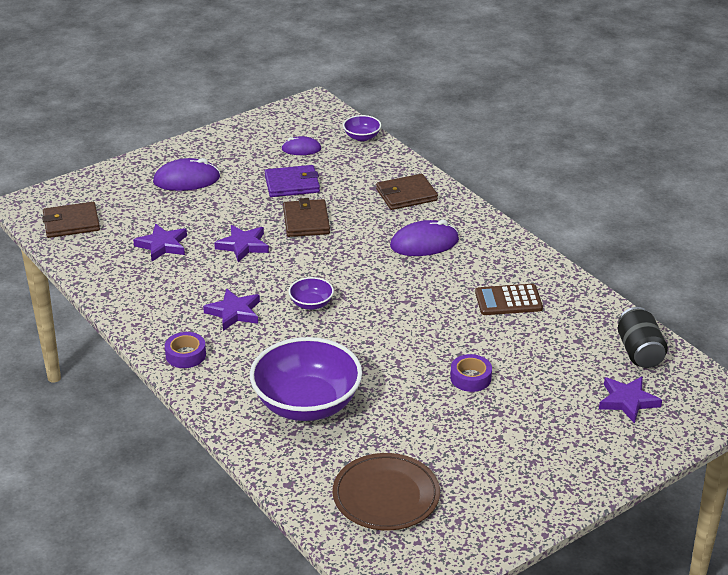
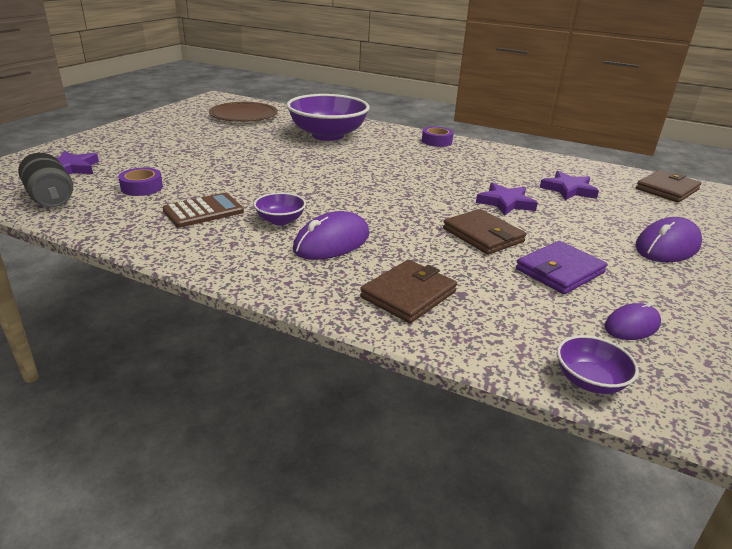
camera: 150 degrees right, 5 degrees down
(234, 312) = (440, 163): purple star -> none
(311, 304) = (388, 177): purple bowl -> purple bowl (280, 220)
(470, 378) = (216, 161): purple tape -> purple tape (142, 187)

